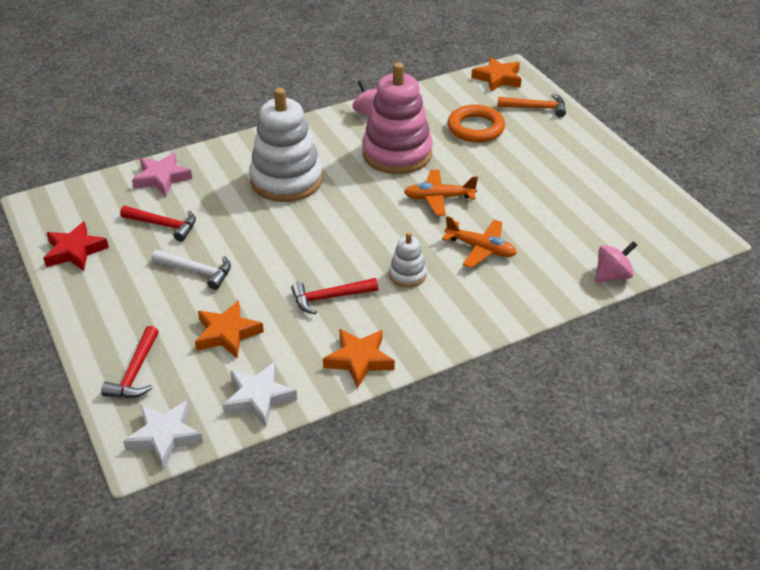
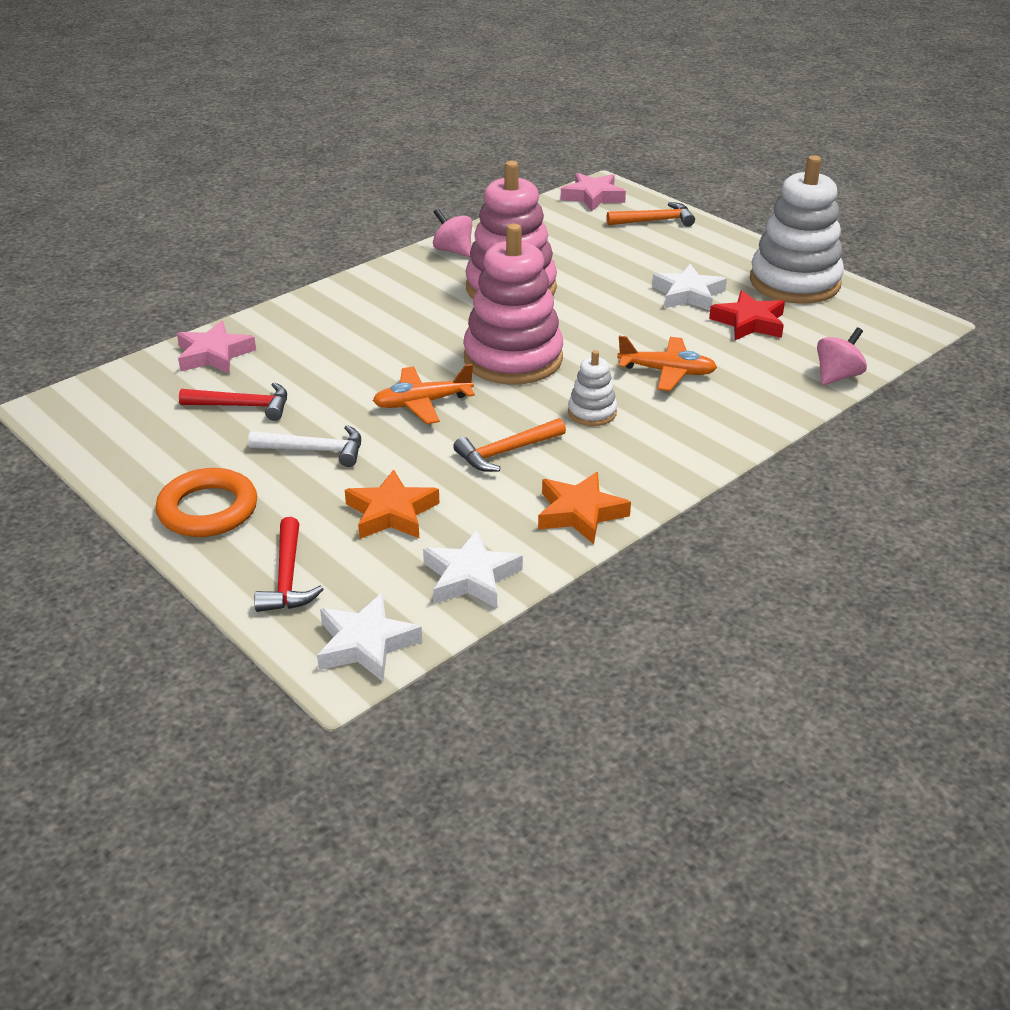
camera: 15 degrees left, 5 degrees down
(75, 251) = (131, 453): red star -> red star (749, 322)
(286, 180) = (384, 334): white stacking toy -> white stacking toy (794, 282)
(330, 297) = (506, 452): red hammer -> orange hammer
(370, 217) = (513, 359): none -> pink stacking toy
(439, 198) = (587, 327): orange plane -> orange plane (422, 403)
(475, 128) = (593, 249): orange ring -> orange ring (208, 509)
(498, 78) = (593, 197): orange star -> pink star
(530, 181) = (688, 294): none -> white star

